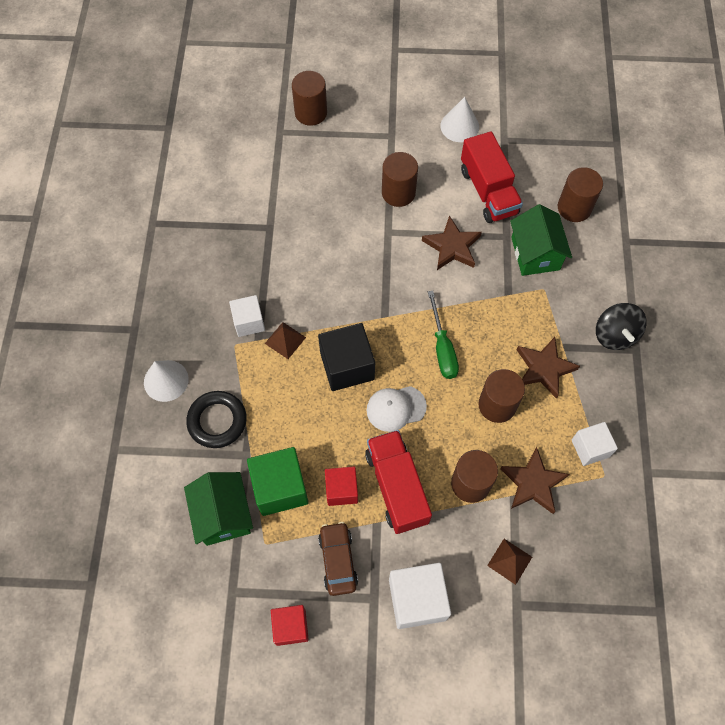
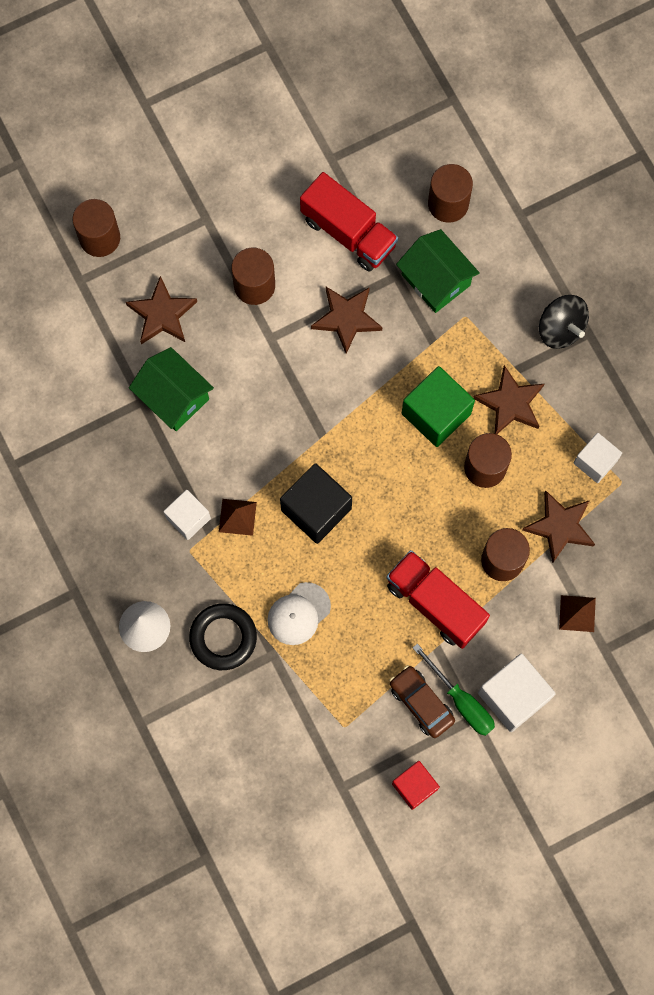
camera: 30 degrees left, 10 degrees up
(223, 515) = (288, 723): green house -> green house (174, 397)
(280, 488) = (326, 667): green cube -> green cube (436, 413)
(321, 179) = (162, 314): none -> brown star
(341, 490) = (385, 636): red cube -> none
(396, 408) = (389, 526): white cap -> white cap (298, 614)
(442, 348) = (399, 437): green screwdriver -> green screwdriver (461, 701)
(459, 126) = (273, 167): white cone -> none

